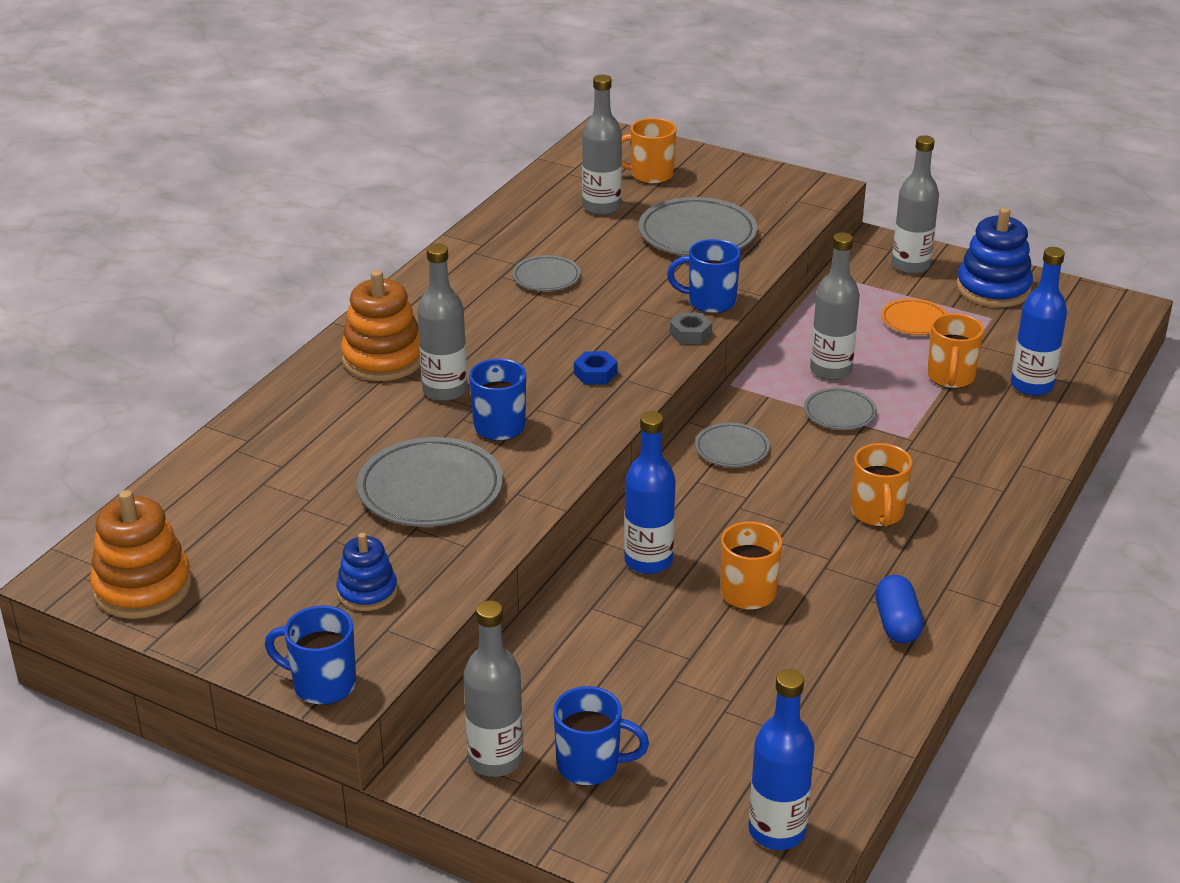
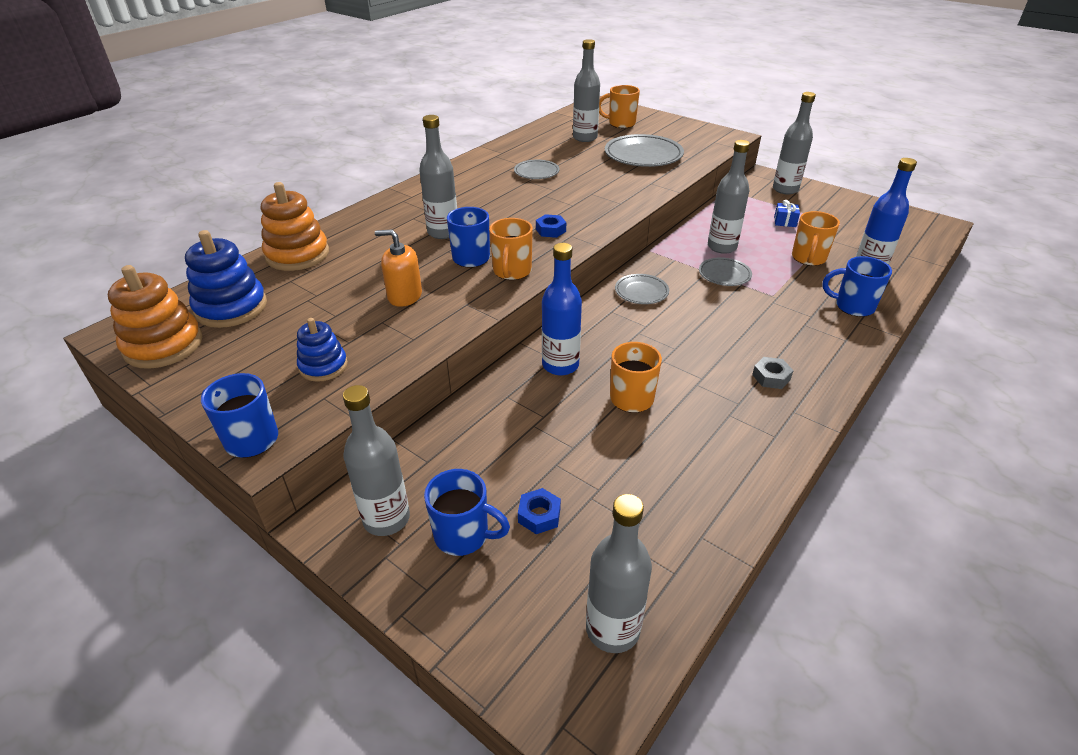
camera: 10 degrees right, 5 degrees up
(383, 359) = (410, 210): orange stacking toy -> orange stacking toy (297, 255)
(430, 490) = (404, 296): grey plate -> orange soap dispenser
(670, 735) = (539, 515): none -> blue nut
(690, 334) = (624, 211): grey nut -> grey nut (771, 377)
(710, 302) = (642, 193): blue mug -> blue mug (853, 306)
(777, 831) = (612, 629): blue bottle -> grey bottle
(877, 513) = (744, 347): orange mug -> orange mug (512, 272)
(897, 623) = (750, 437): blue capsule -> none
(914, 321) = (785, 221): orange plate -> blue gift
(993, 289) = (842, 206): blue stacking toy -> blue stacking toy (231, 308)

